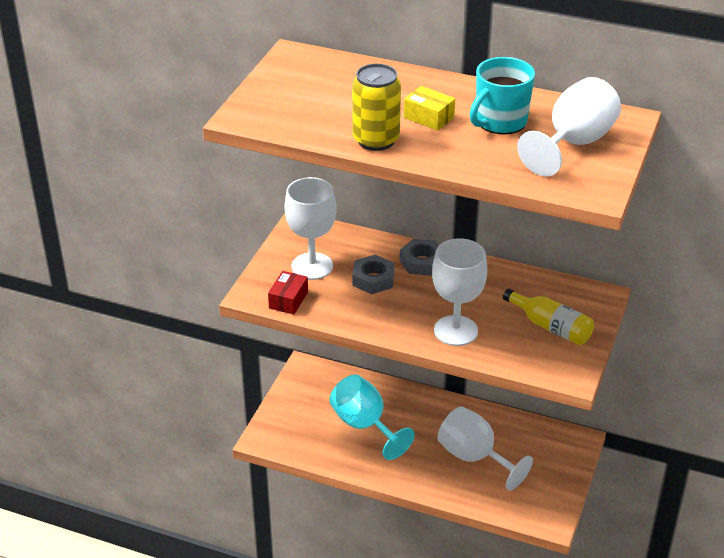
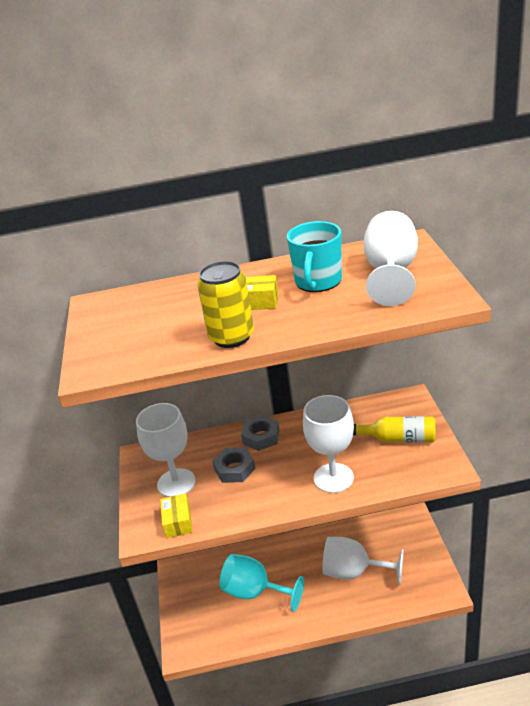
camera: 25 degrees left, 5 degrees down
(288, 300) = (178, 522): red box -> yellow box

